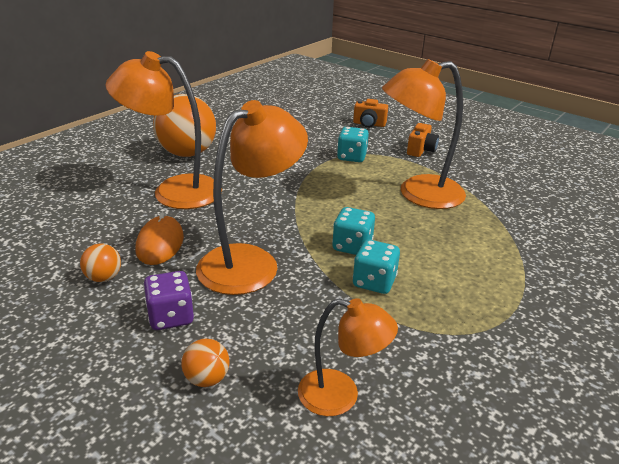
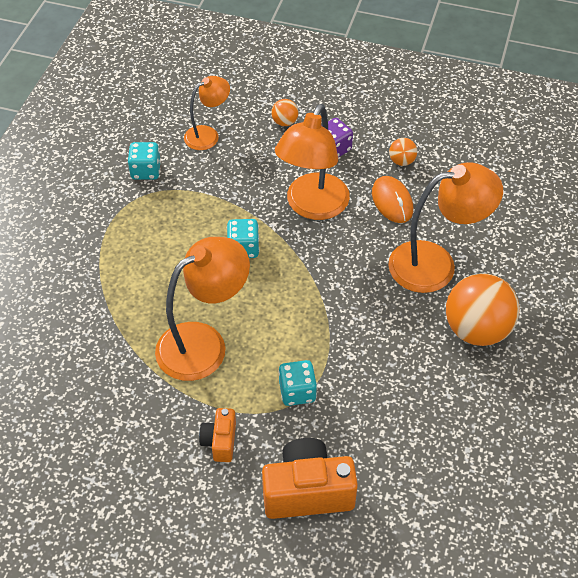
camera: 160 degrees right, 20 degrees up
(341, 396) = (208, 135): orange lamp -> orange lamp turned 150 degrees clockwise
(369, 124) = (307, 491): orange camera -> orange camera, size x1.85
(374, 282) = (214, 218): turquoise dice -> turquoise dice (146, 171)

